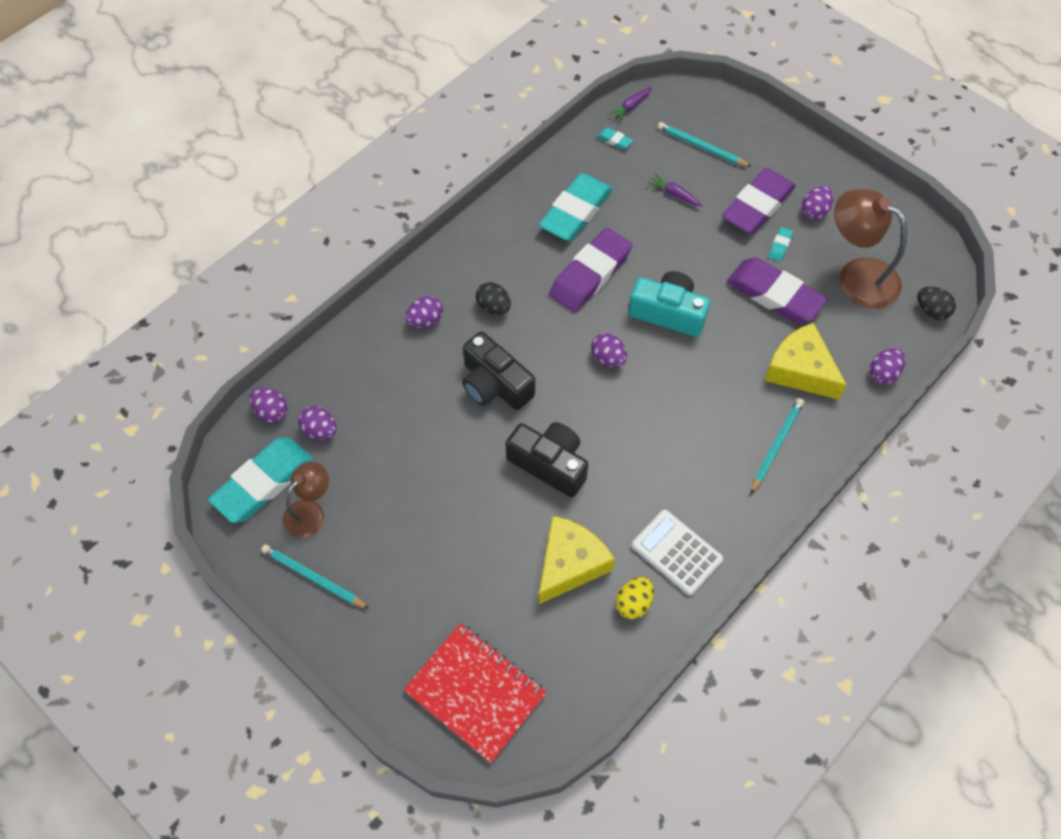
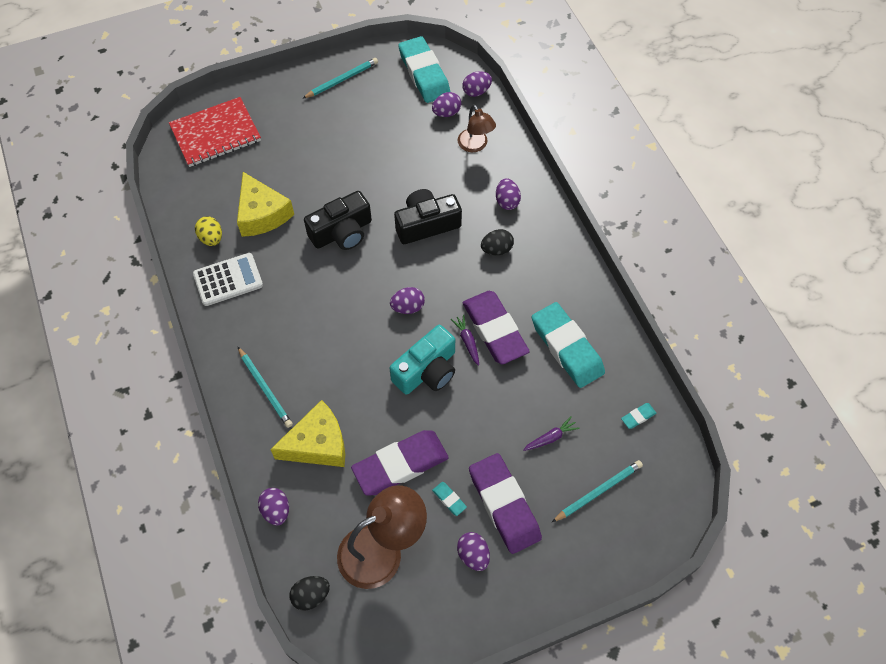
camera: 115 degrees right, 0 degrees up
(310, 512) = (388, 91): brown lamp -> brown lamp (475, 145)
(631, 106) = (676, 451): purple carrot -> purple carrot (467, 341)

